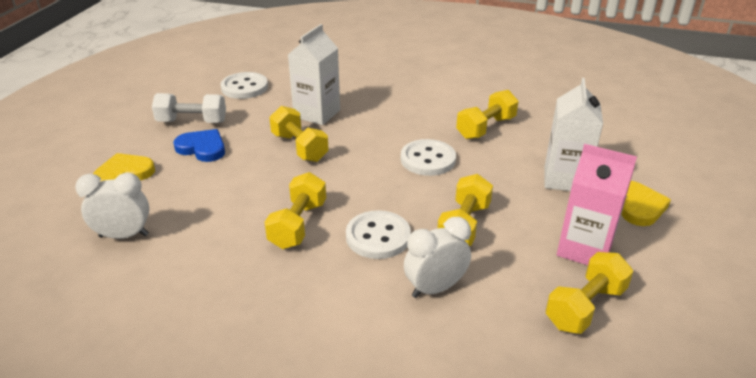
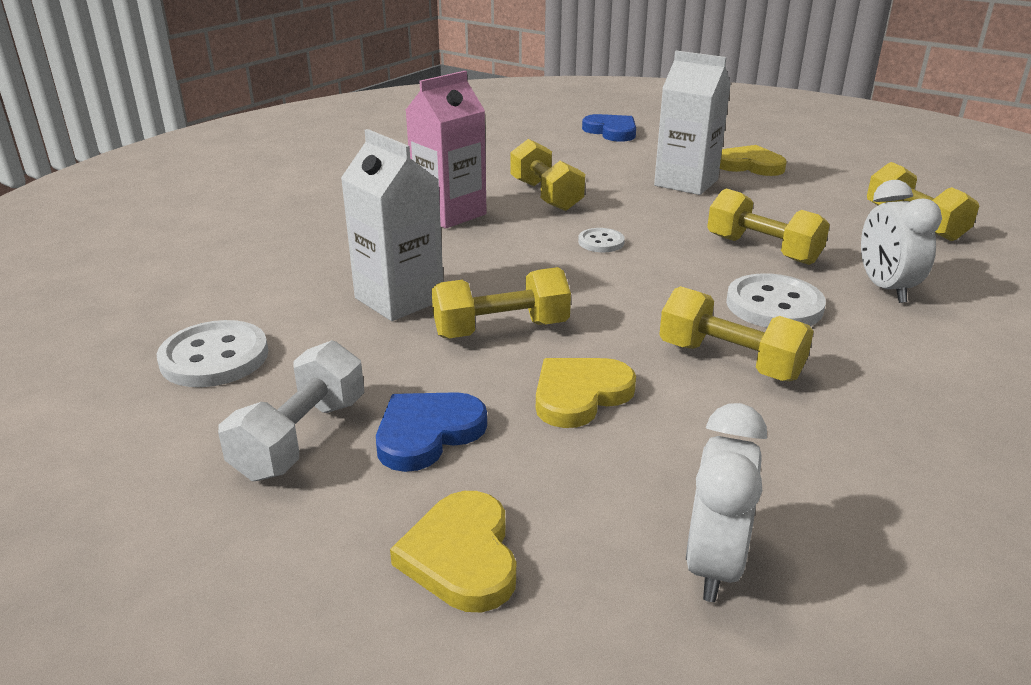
camera: 70 degrees left, 5 degrees down
(245, 181) = (580, 395): none -> yellow heart
(428, 159) = (601, 242): white button -> white button, size x0.56
(584, 249) = (819, 203): pink carton -> pink carton (449, 214)
(643, 131) = (611, 131): none -> blue heart

